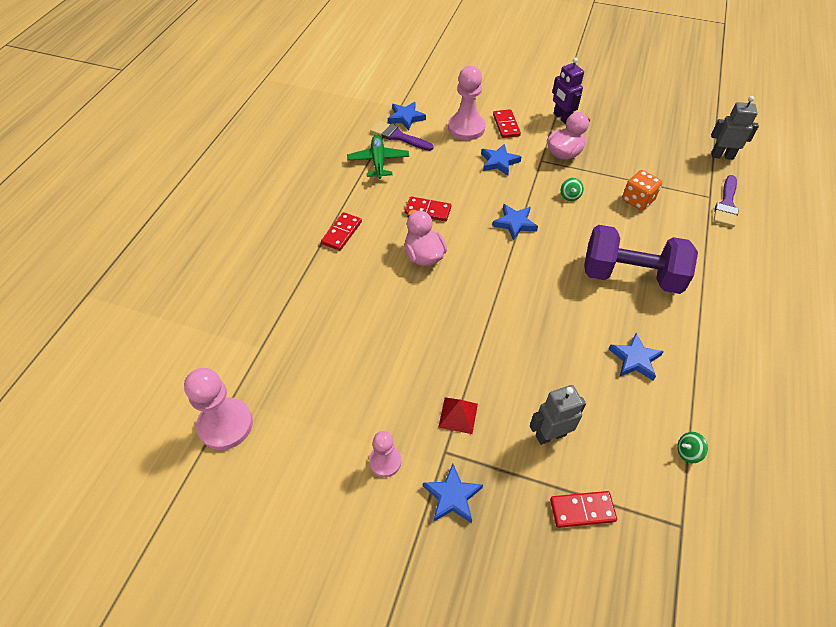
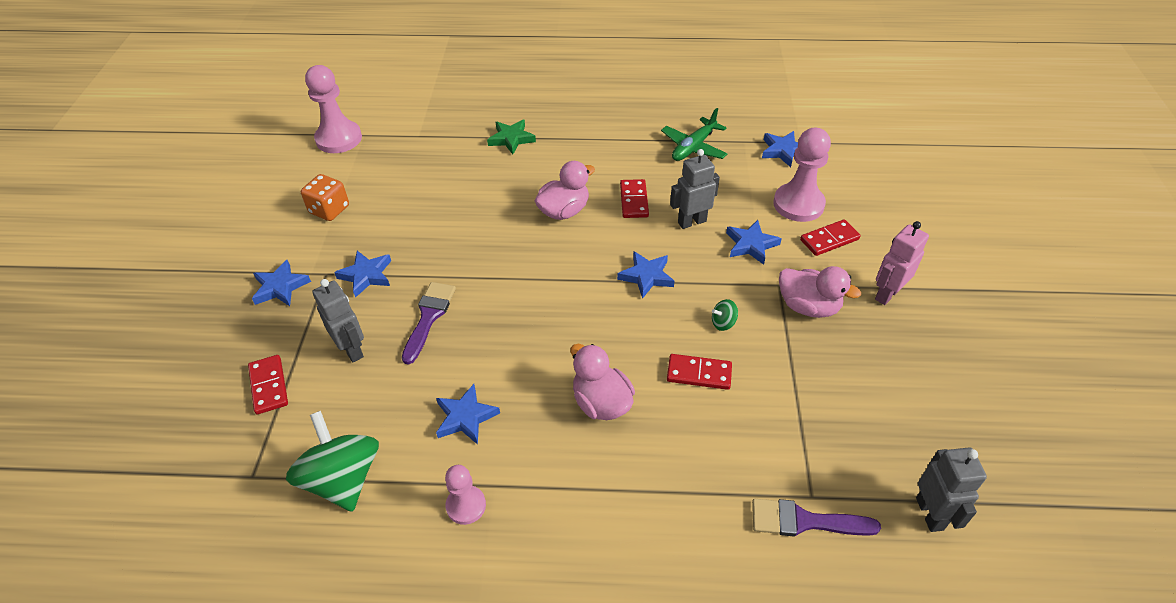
camera: 75 degrees right, 5 degrees down
(306, 273) = (511, 139): none -> green star
(341, 233) = (573, 147): red domino -> red domino (699, 373)
(378, 161) = (693, 147): green plane -> green plane turned 150 degrees clockwise
(385, 461) = (312, 236): pink pawn -> pink pawn (466, 506)
(398, 136) = (745, 152): purple brush -> purple brush (429, 317)
(458, 415) = (366, 275): red pyramid -> blue star
(464, 185) = (691, 222): none -> grey robot
(561, 118) = (887, 294): purple robot -> pink robot
(631, 276) = (601, 403): purple dumbbell -> pink duck
(637, 200) = (753, 400): orange dice -> orange dice (329, 210)
(688, 452) = (343, 479): green spinning top -> green spinning top, size x2.44

